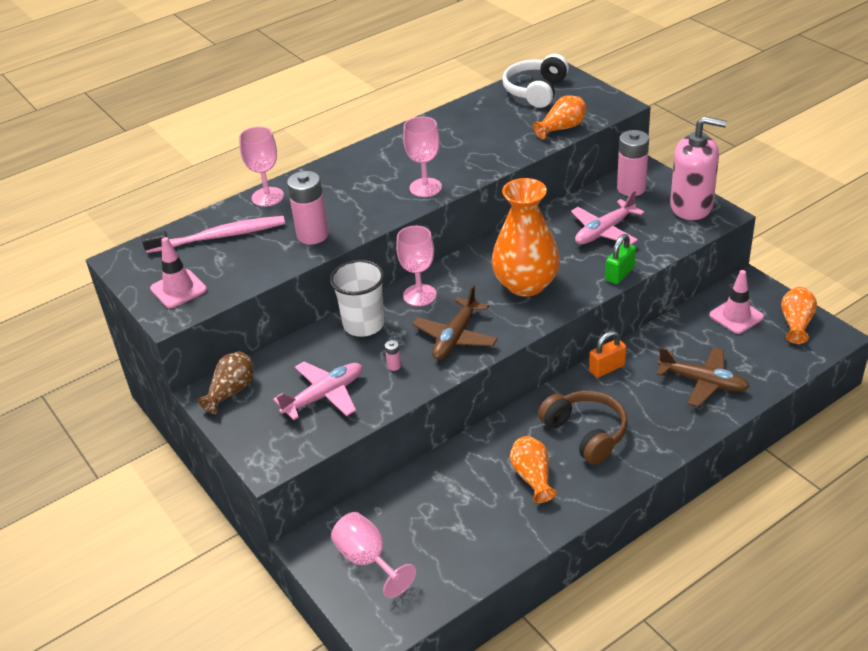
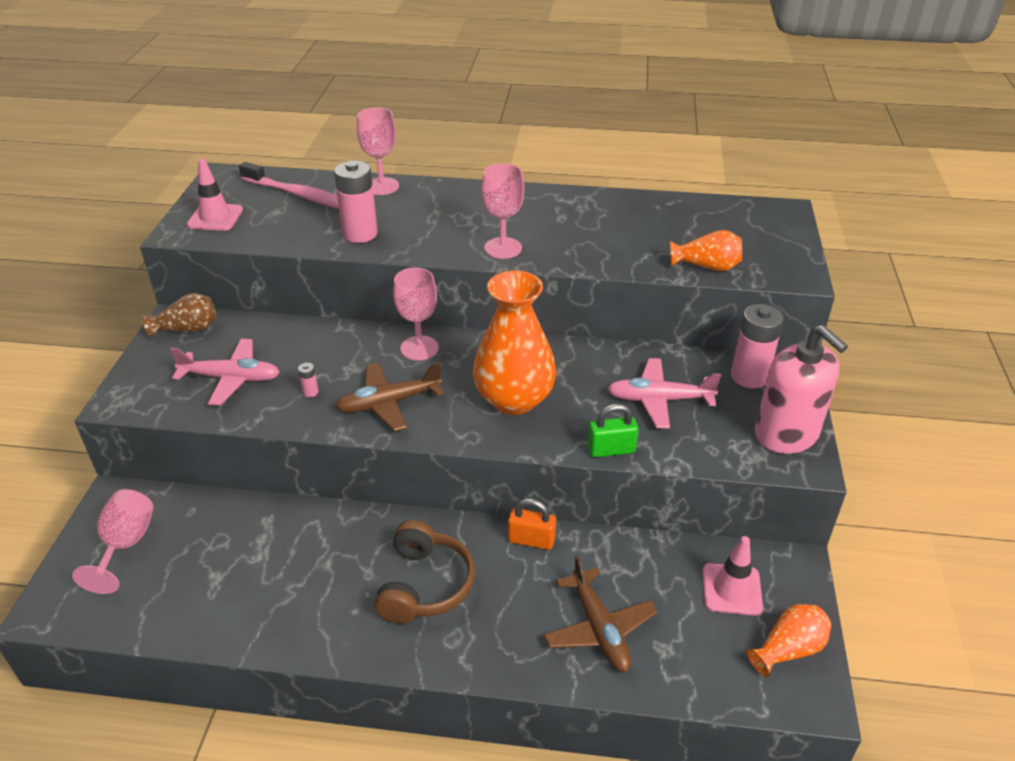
camera: 40 degrees right, 0 degrees up
(364, 325) = (344, 343): white cup -> none
(533, 477) = (327, 586): orange vase -> none
(536, 91) = (737, 220): white headphones -> none

